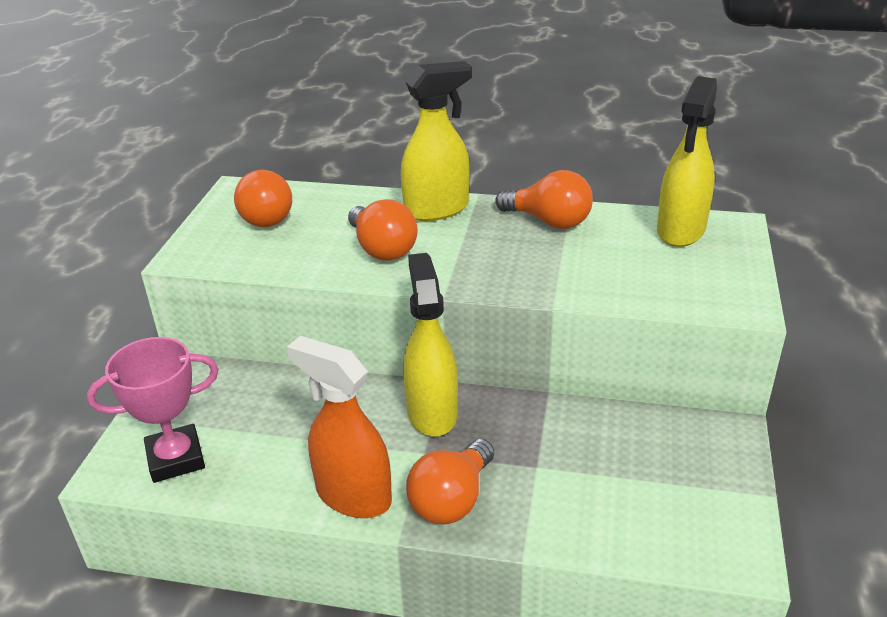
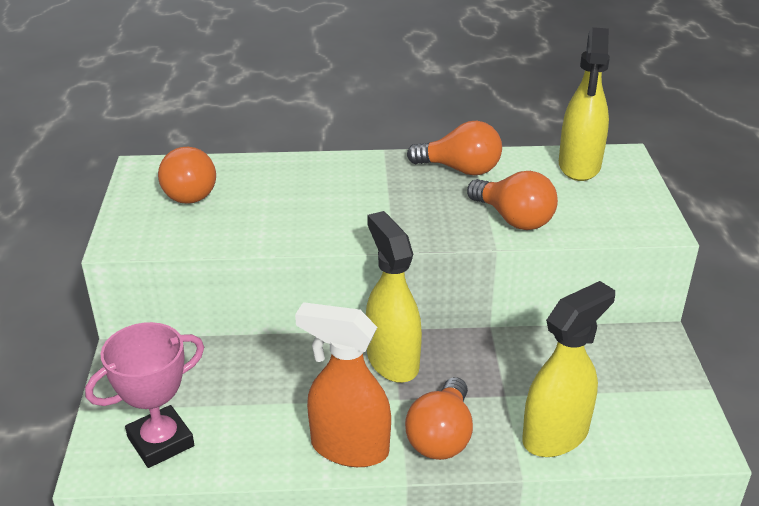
camera: 15 degrees left, 0 degrees up
(382, 249) = (316, 212): orange light bulb -> orange light bulb (513, 219)
(437, 209) = (352, 168): yellow spray bottle -> yellow spray bottle (556, 435)

